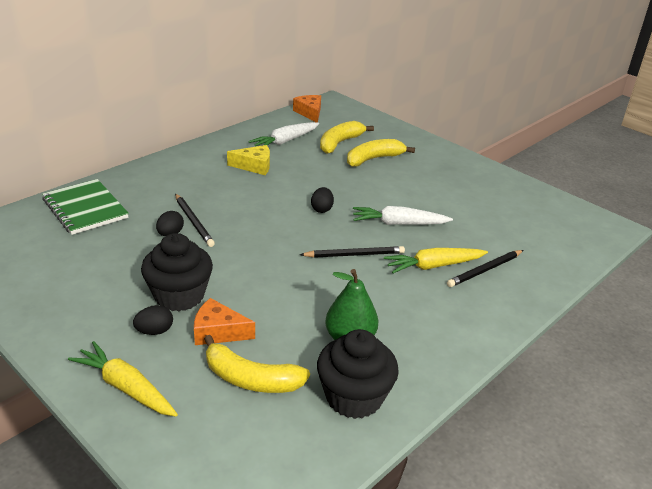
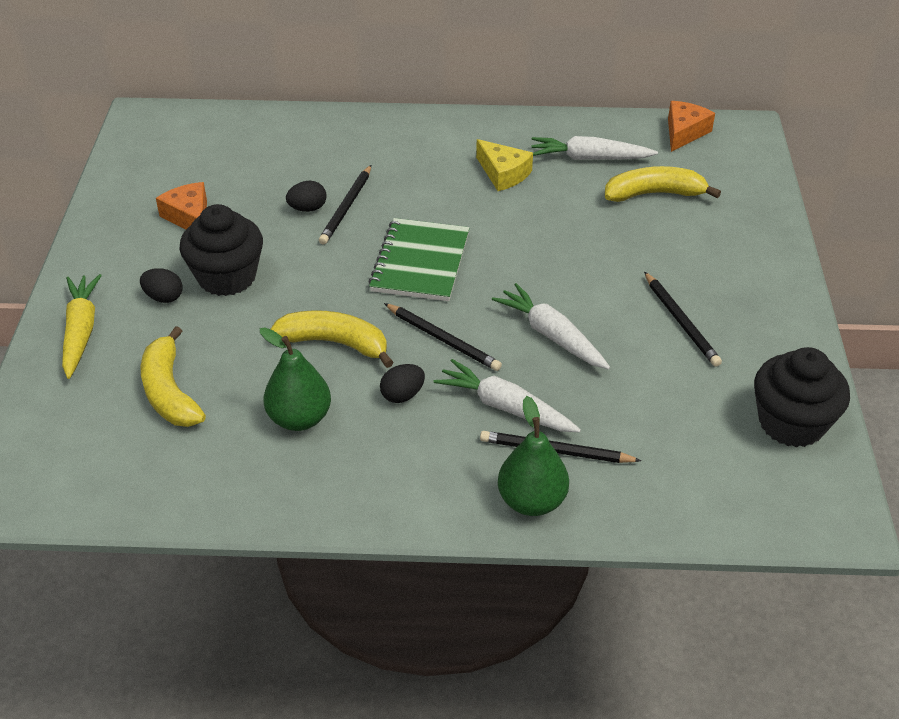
camera: 50 degrees right, 10 degrees up
(85, 208) = (276, 138): green notebook -> green notebook (420, 262)
(218, 332) = (207, 332): orange cheese -> orange cheese (189, 217)
(322, 209) = (493, 267): black egg -> black egg (402, 395)
(354, 397) = (219, 470): black cupcake -> black cupcake (791, 423)
(373, 159) = (662, 238): yellow banana -> yellow banana (335, 343)
(433, 266) = (505, 407): yellow carrot -> white carrot
(438, 188) = (681, 321): none -> black pencil
(513, 298) = (532, 501): none -> green pear

